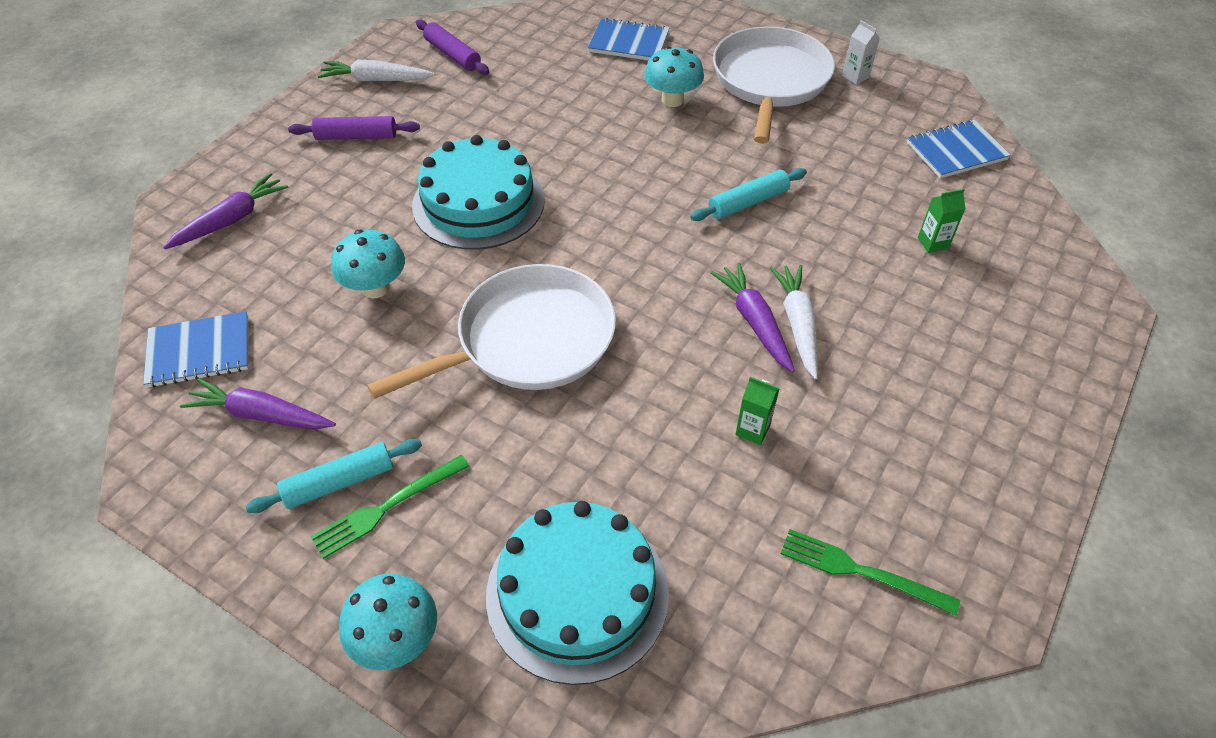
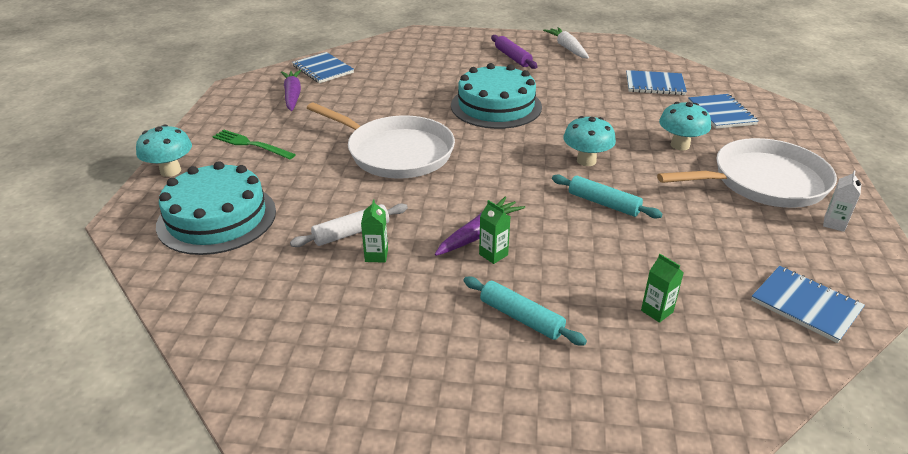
camera: 65 degrees right, 15 degrees down
(231, 220) = (416, 48): purple carrot -> none
(339, 482) = (261, 127): turquoise rolling pin -> turquoise rolling pin (521, 317)
(375, 288) = (399, 97): turquoise mushroom -> turquoise mushroom (586, 161)
(452, 55) = (620, 61): purple rolling pin -> none
(532, 56) = (655, 84): none -> blue notebook
(693, 442) = (351, 232): none -> white rolling pin
(797, 324) = (493, 254): white carrot -> green carton
(861, 571) = (275, 333): green fork -> none

